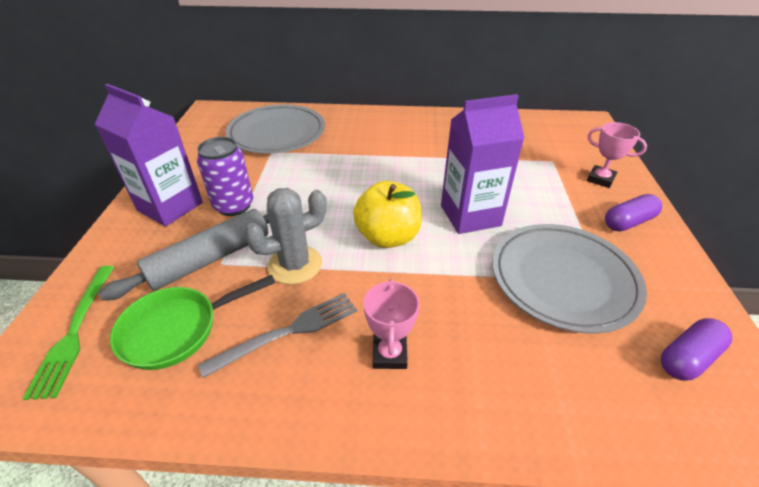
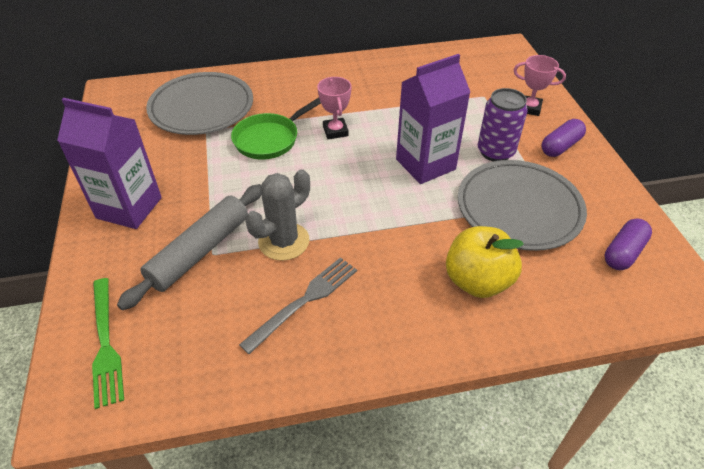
camera: 15 degrees left, 5 degrees up
(176, 329) = (202, 321): green pan -> green pan (270, 139)
(234, 206) = (196, 195): purple can -> purple can (495, 152)
(388, 237) = (358, 199): yellow apple -> yellow apple (477, 281)
(389, 354) = (397, 300): pink trophy -> pink trophy (335, 131)

